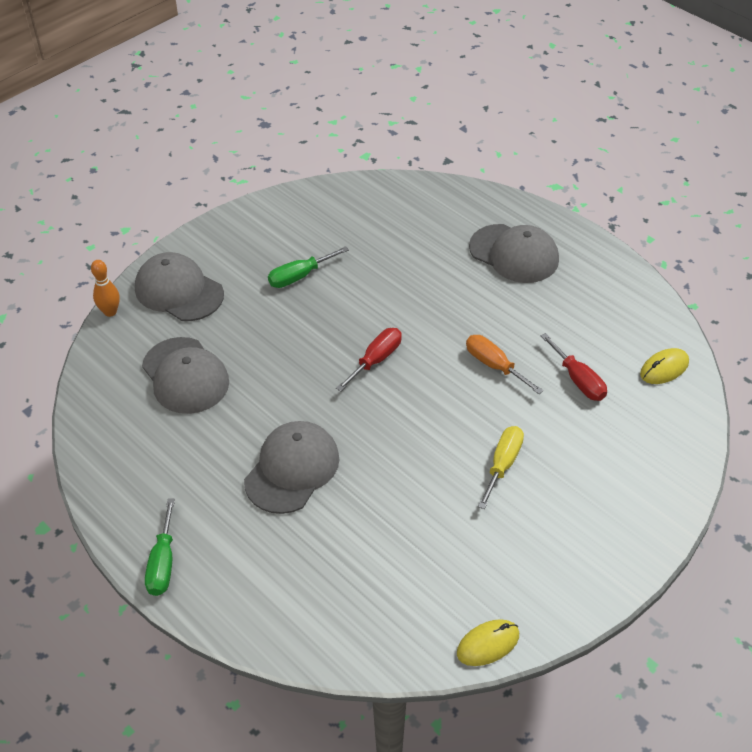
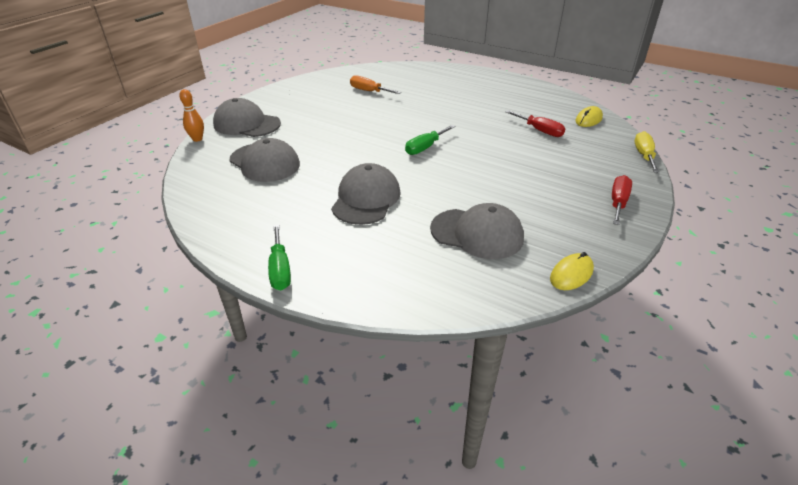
camera: 15 degrees left, 10 degrees down
(299, 276) = (330, 109): green screwdriver -> green screwdriver (425, 147)
(376, 360) = (401, 138): red screwdriver -> red screwdriver (618, 202)
(494, 365) = (482, 131): orange screwdriver -> orange screwdriver (369, 91)
(502, 464) = (517, 175): yellow screwdriver -> yellow screwdriver (644, 155)
(514, 254) = (464, 85): grey cap -> grey cap (477, 233)

